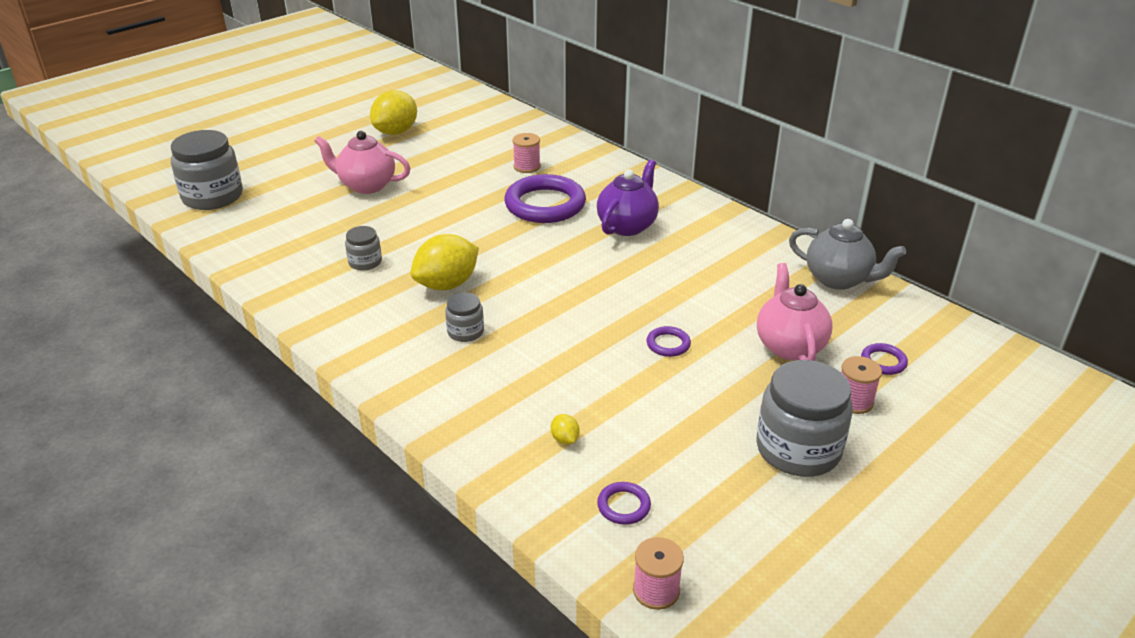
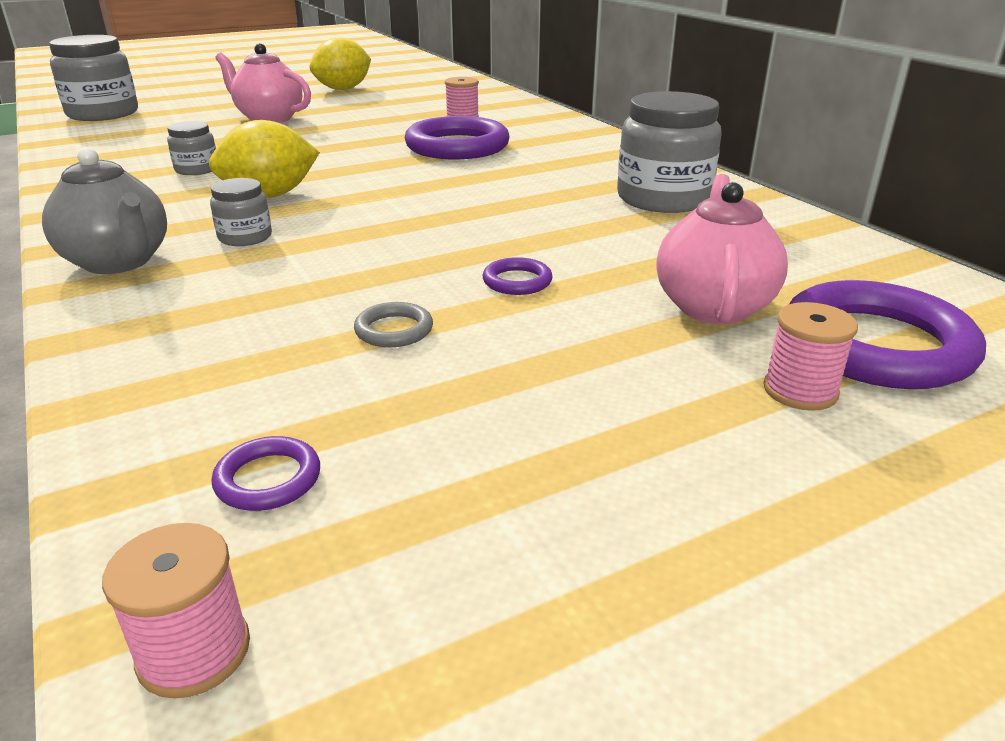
camera: 15 degrees right, 5 degrees down
(565, 439) = (260, 368): yellow lemon -> none
(620, 397) = (394, 330): none -> grey ring
(627, 226) = (547, 170): purple teapot -> none
(798, 449) = (657, 445): grey jar -> grey jar (663, 199)
(839, 279) = (830, 244): grey teapot -> grey teapot (119, 262)
(883, 362) = (876, 345): purple ring -> purple ring, size x2.26

